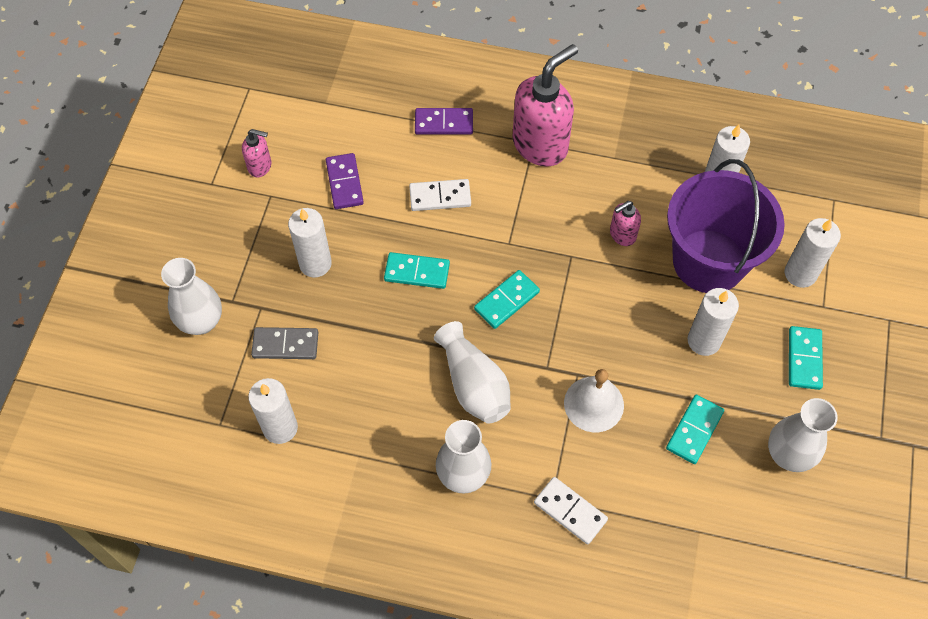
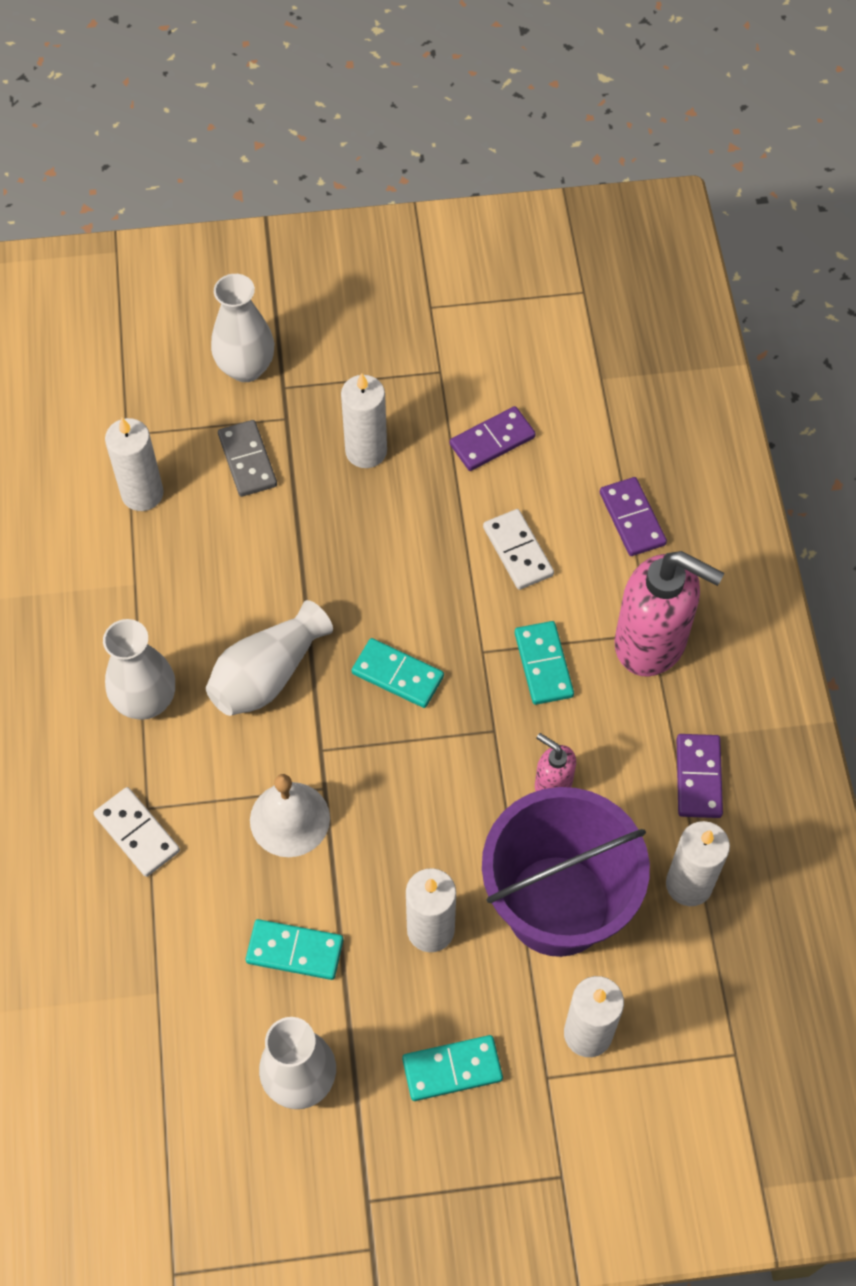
camera: 70 degrees right, 0 degrees up
(260, 166) = (476, 346): pink soap dispenser -> none
(417, 272) = (398, 562): turquoise domino -> turquoise domino (543, 664)
(570, 511) = (137, 833): white domino -> white domino turned 60 degrees counterclockwise
(646, 153) = (698, 777): none -> purple domino

